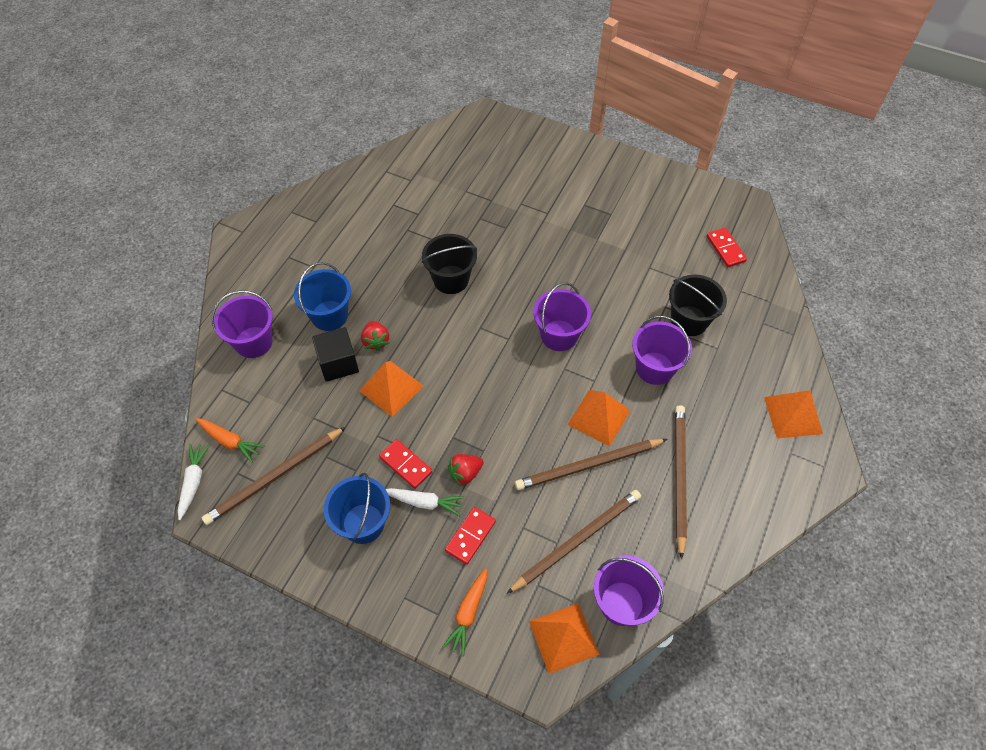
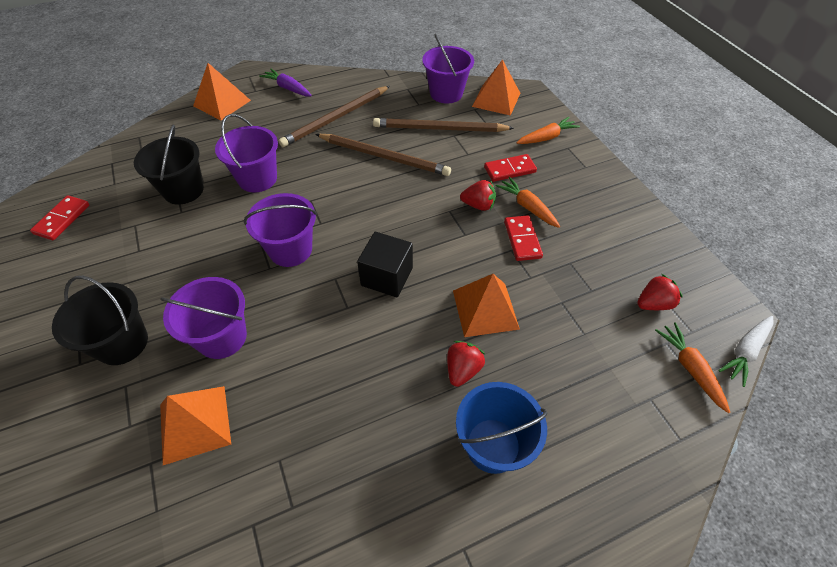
camera: 140 degrees left, 5 degrees down
(253, 342) = (612, 480): purple bucket -> purple bucket (222, 337)
(274, 477) = (653, 304): brown pencil -> red strawberry
(338, 363) = (522, 373): black cube -> black cube (387, 276)
(363, 523) = (588, 223): blue bucket -> none
(424, 502) = (527, 207): white carrot -> orange carrot
(451, 279) = (318, 383): black bucket -> black bucket (122, 343)
(599, 417) = (340, 176): orange pyramid -> orange pyramid (195, 423)
(769, 480) = (288, 88): none -> purple carrot

